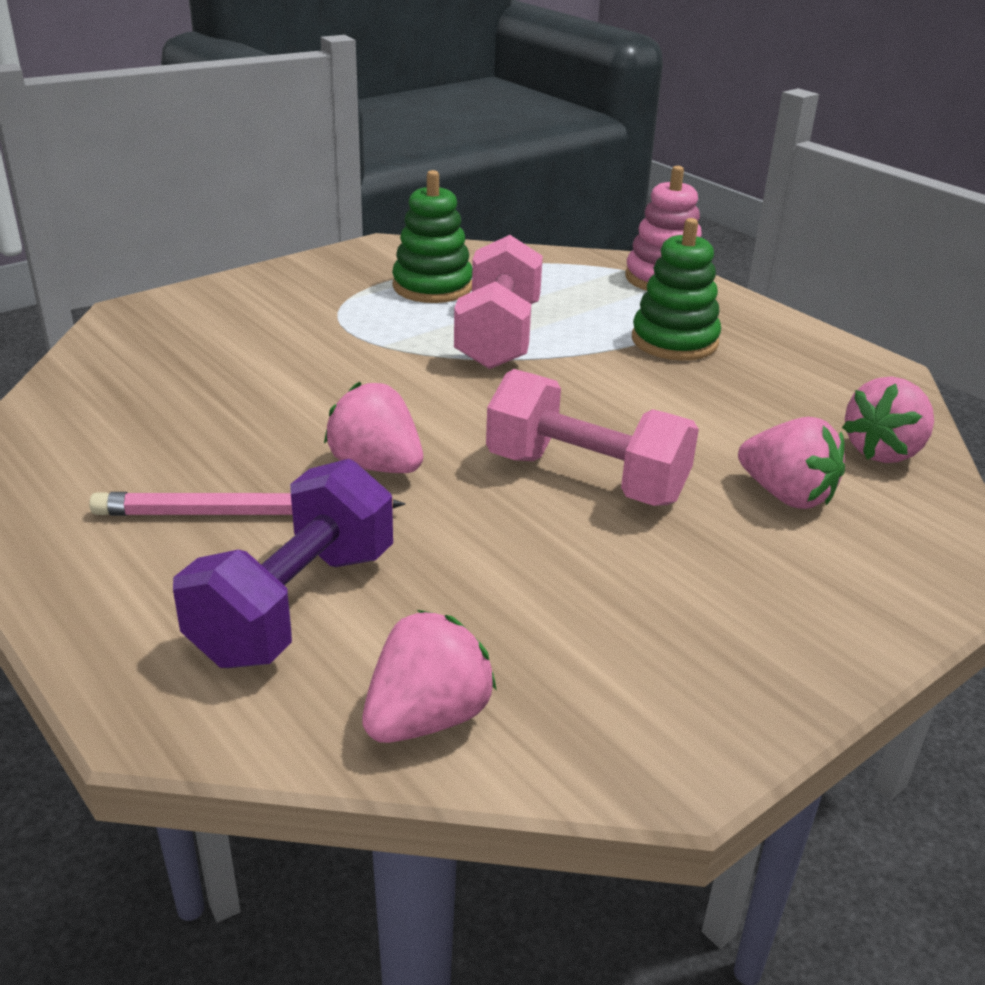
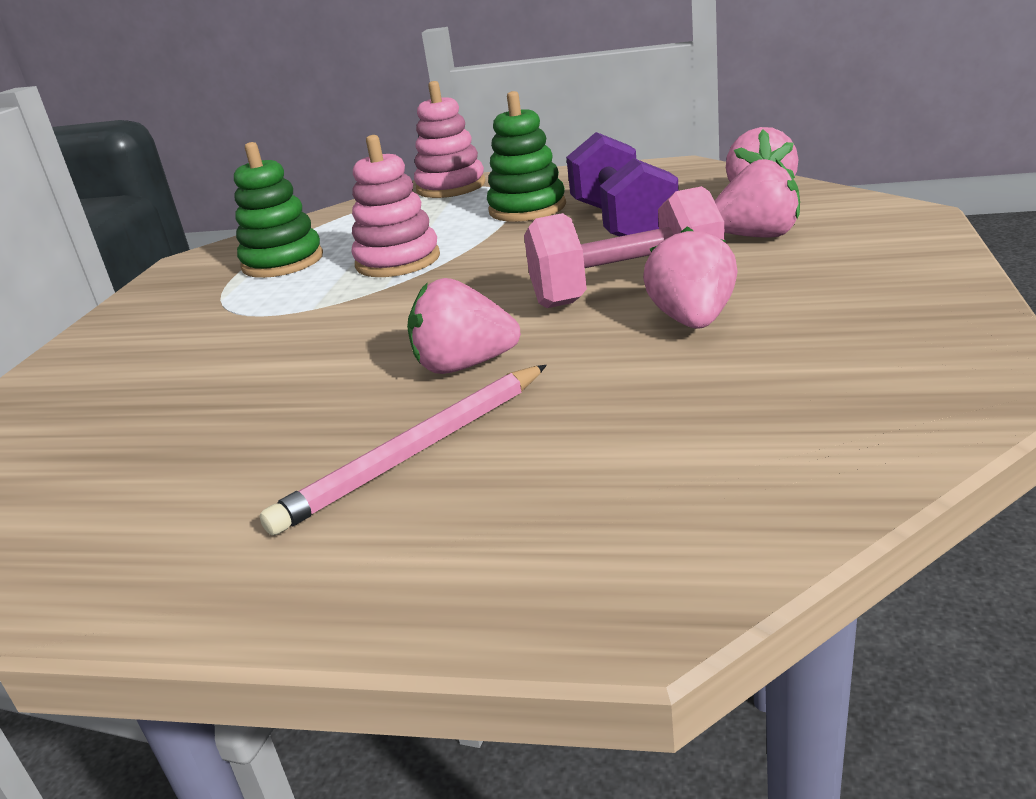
camera: 35 degrees left, 5 degrees down
(295, 605) = (587, 471): purple dumbbell -> purple dumbbell (623, 224)
(427, 717) = (822, 460): pink strawberry -> pink strawberry (693, 320)
(498, 336) = (398, 261): pink dumbbell -> pink stacking toy

